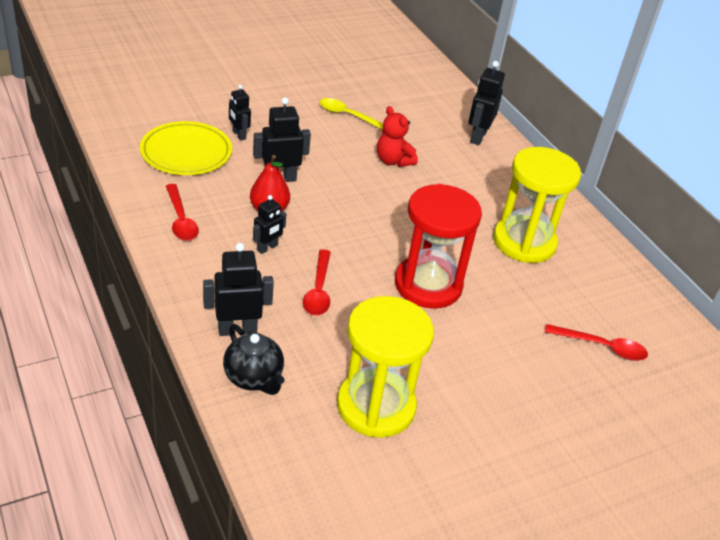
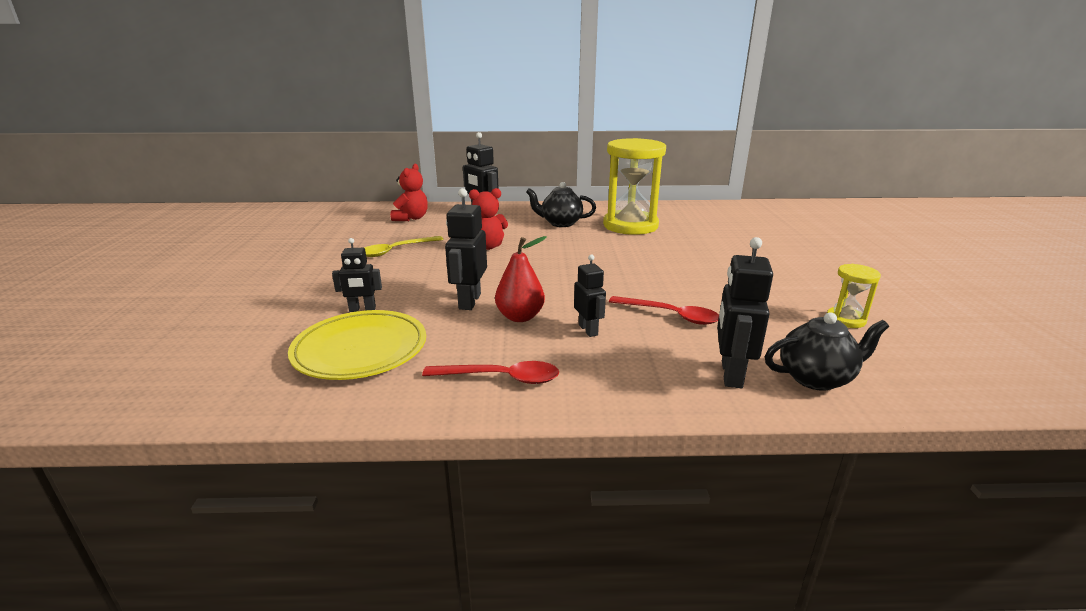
camera: 60 degrees left, 15 degrees down
(376, 406) = (845, 319): yellow hourglass -> yellow hourglass, size x0.45
(428, 100) = (411, 218): none -> red teddy bear
(428, 285) = (674, 267): red hourglass -> none
(491, 192) = (560, 223): none -> black teapot
(602, 347) = (758, 228): red spoon -> none

